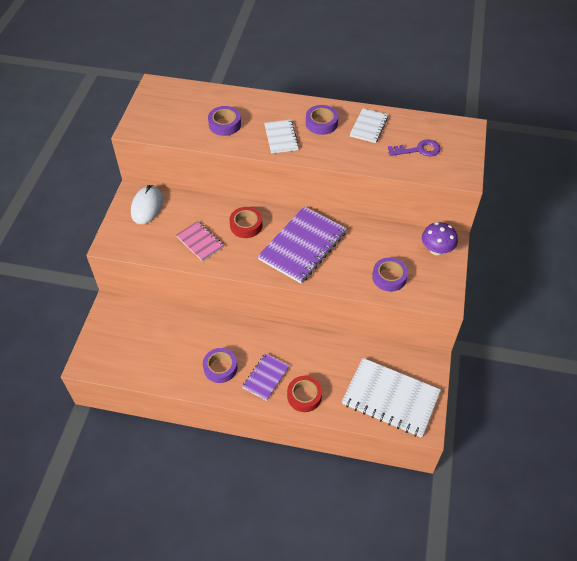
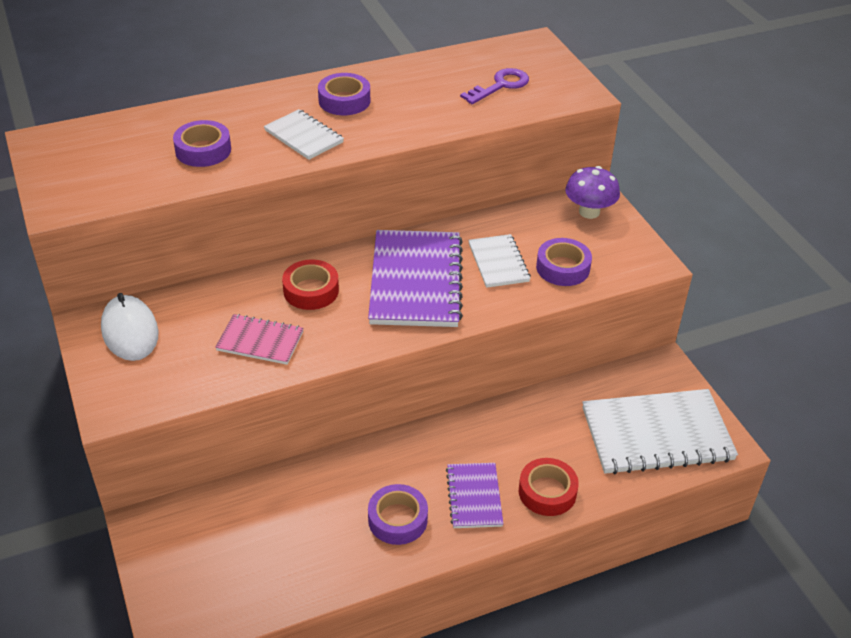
camera: 35 degrees left, 10 degrees down
(369, 126) = (411, 82): white notebook -> white notebook (498, 262)

